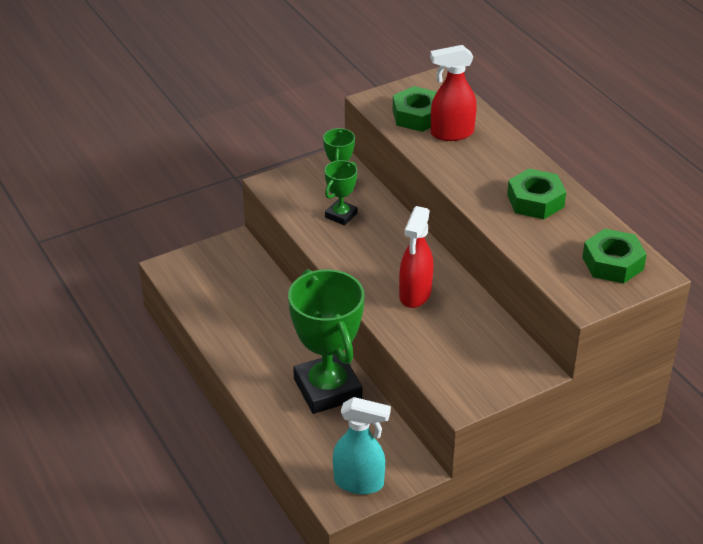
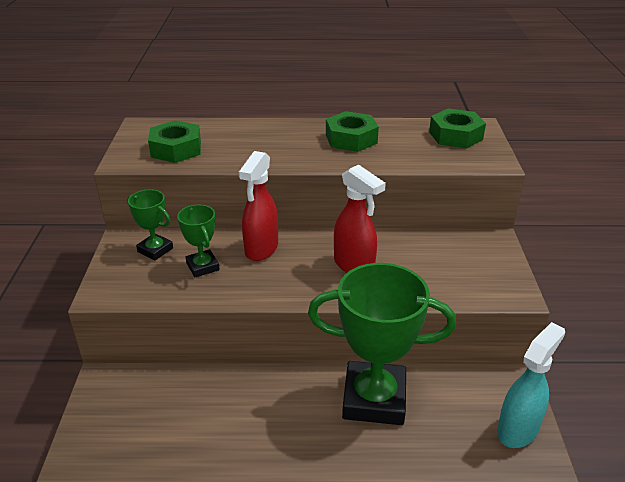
camera: 60 degrees left, 5 degrees down
(451, 133) = (221, 143): red spray bottle -> red spray bottle (261, 249)

